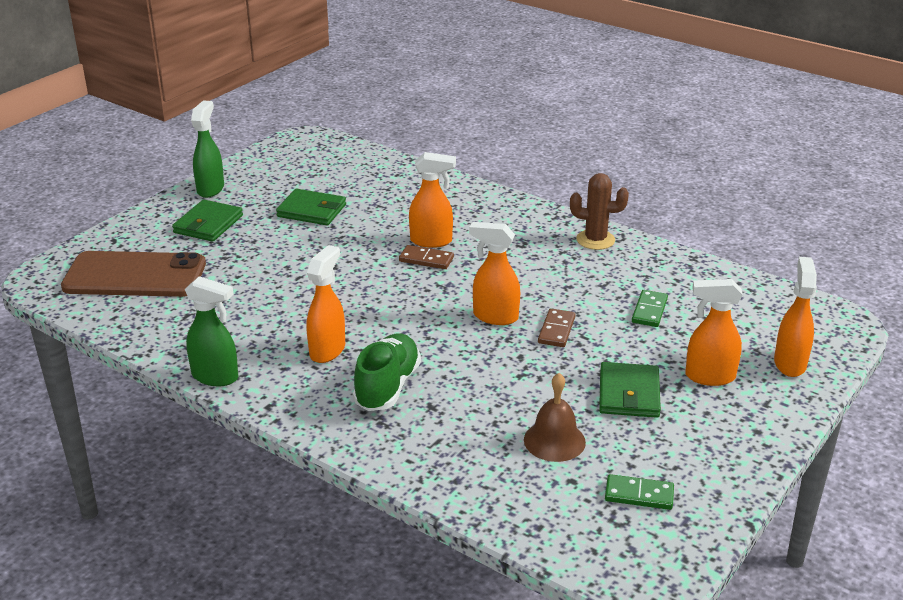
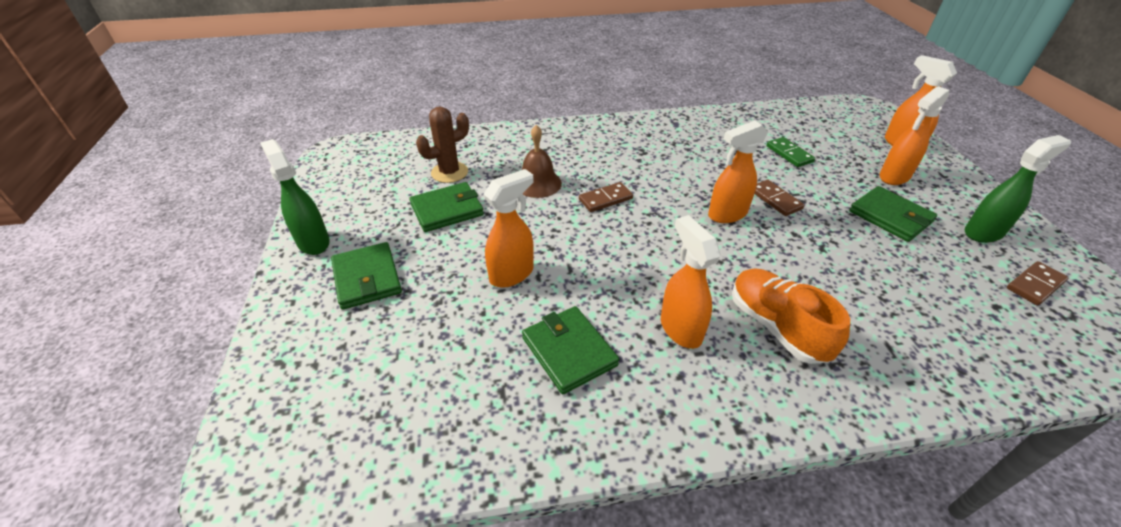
camera: 45 degrees left, 10 degrees up
(135, 275) = (372, 387): brown phone -> none
(216, 377) = (645, 439): green spray bottle -> green spray bottle (983, 232)
(248, 320) = (569, 351): none -> green wallet
(387, 387) = (776, 326): green shoe -> orange shoe
(431, 241) = (583, 182): orange spray bottle -> orange spray bottle (512, 274)
(554, 441) = (932, 283): brown bell -> brown bell (538, 183)
(595, 240) = (676, 125): brown cactus -> brown cactus (449, 172)
(639, 494) = (1035, 285): green domino -> brown domino

